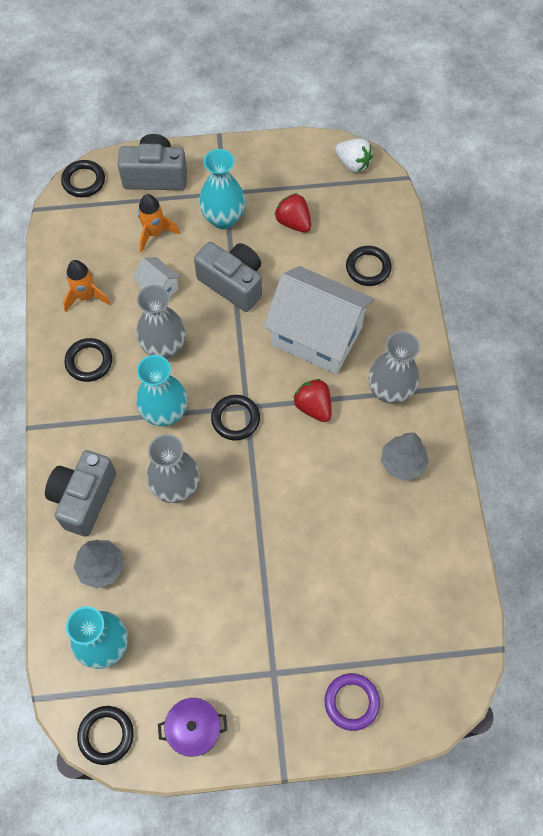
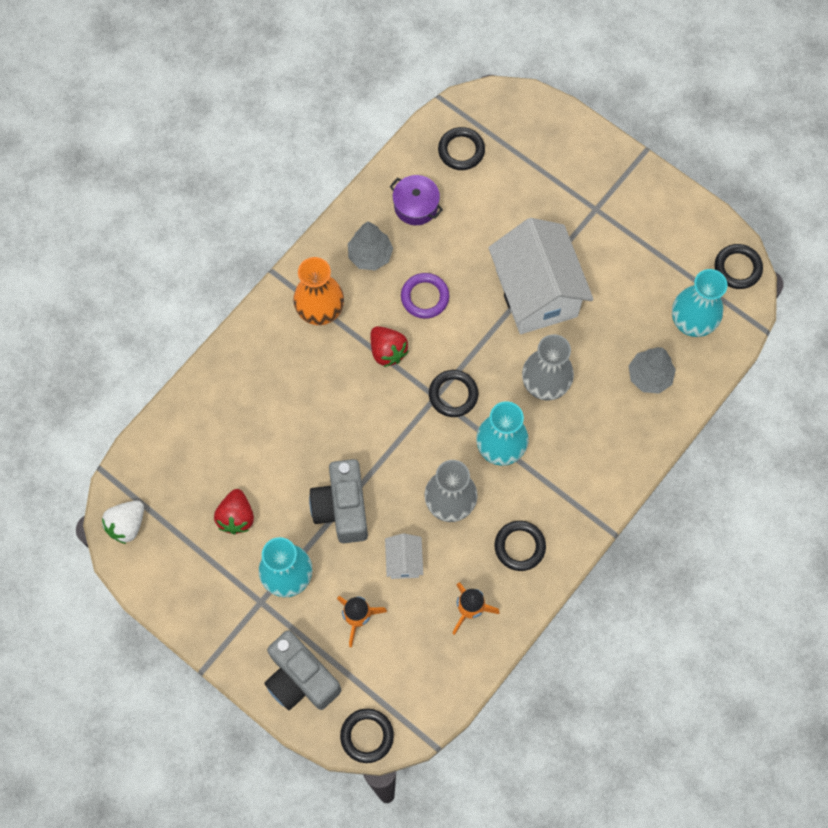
camera: 135 degrees left, 5 degrees up
(84, 498) = (619, 437): grey camera -> none
(194, 728) = (677, 223): purple pot -> purple pot (416, 206)
(313, 406) = (387, 351): red strawberry -> red strawberry turned 45 degrees counterclockwise
(317, 336) = (326, 402): white house -> white house (536, 293)
(351, 702) = (563, 151): purple ring -> purple ring (425, 297)
(353, 164) = (127, 525): white strawberry -> white strawberry turned 135 degrees counterclockwise
(368, 268) = (224, 420): black ring -> black ring (461, 150)
(390, 391) = (320, 311): grey vase -> orange vase

